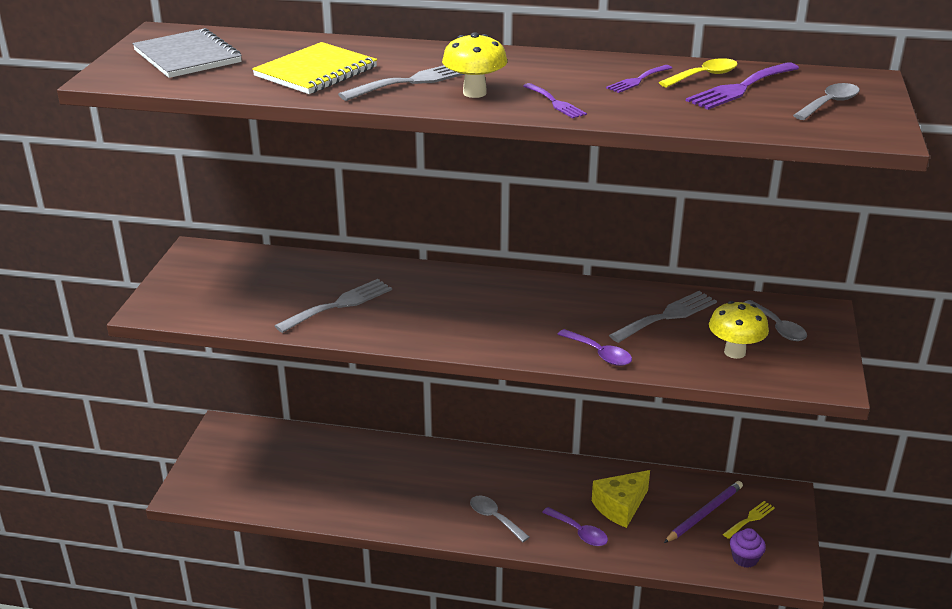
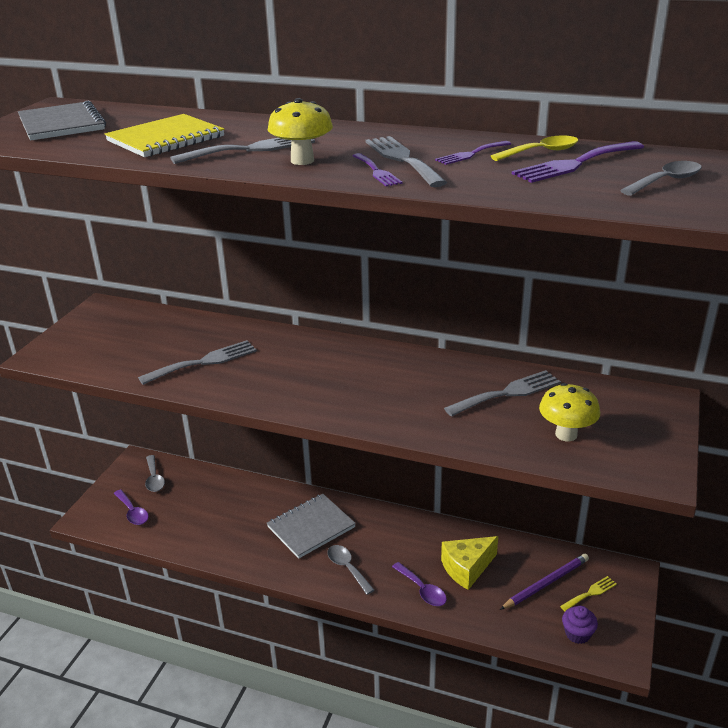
camera: 10 degrees right, 0 degrees up
(444, 480) = (311, 527): none -> grey notebook
(573, 88) = (402, 159): none -> grey fork
(599, 354) = (430, 426): purple spoon -> purple spoon (132, 512)
(778, 327) = (617, 412): grey spoon -> grey spoon (154, 479)

